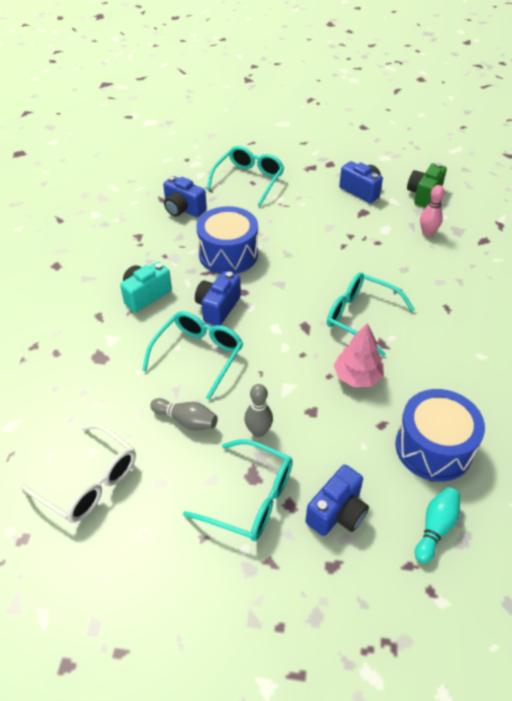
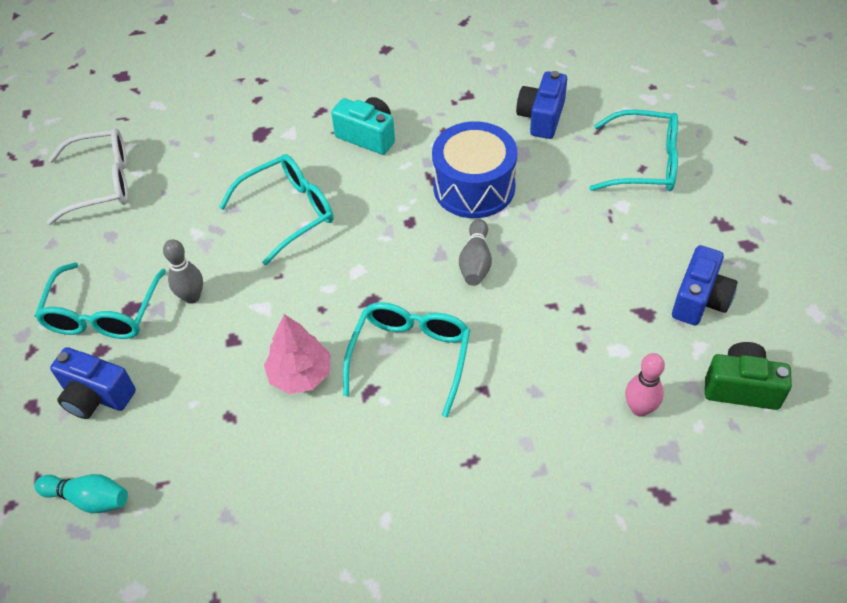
camera: 75 degrees right, 5 degrees up
(89, 482) = (102, 183): white glasses -> white glasses turned 120 degrees counterclockwise
(186, 420) = (192, 231): grey bowling pin -> grey bowling pin (476, 262)
(198, 355) = (289, 212): turquoise glasses -> turquoise glasses turned 45 degrees counterclockwise
(218, 307) = (372, 206): blue camera -> none
(433, 447) = (205, 480): blue drum -> none

